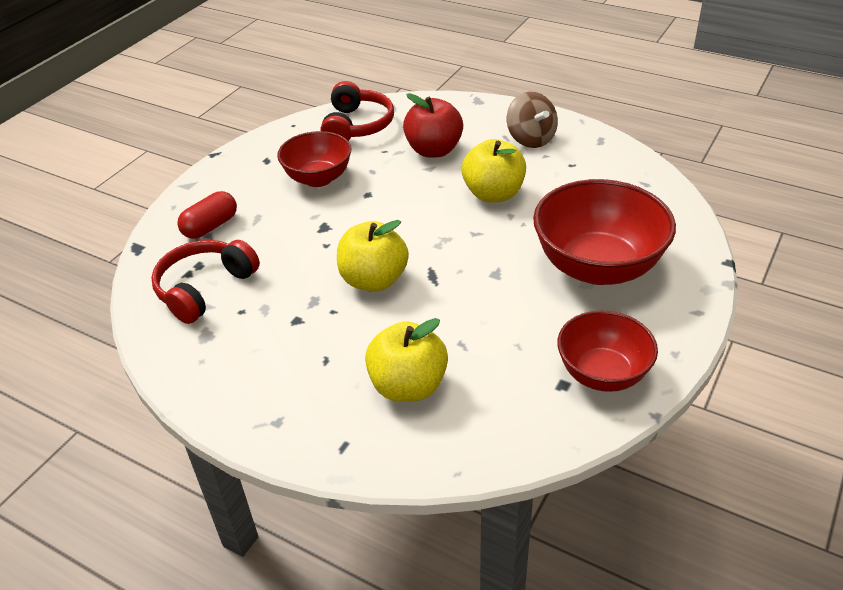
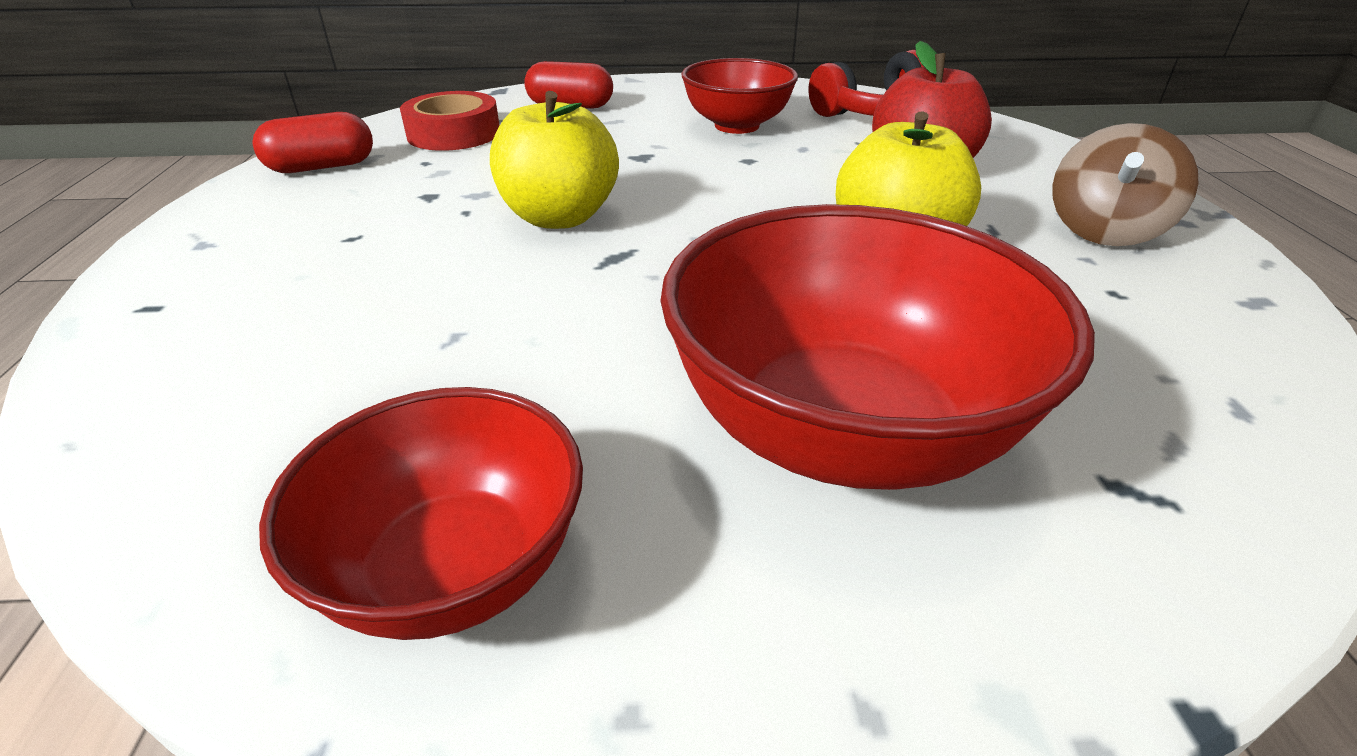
camera: 55 degrees right, 5 degrees down
(201, 357) = (322, 167): none -> red capsule
(204, 288) = (454, 134): red headphones -> red tape
(408, 386) = (313, 318): yellow apple -> none

